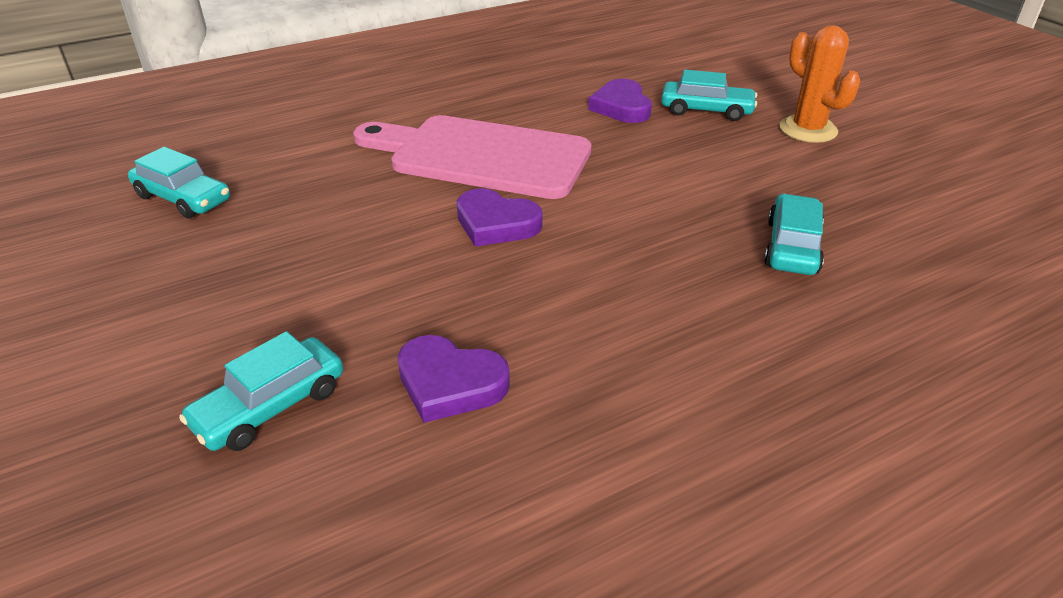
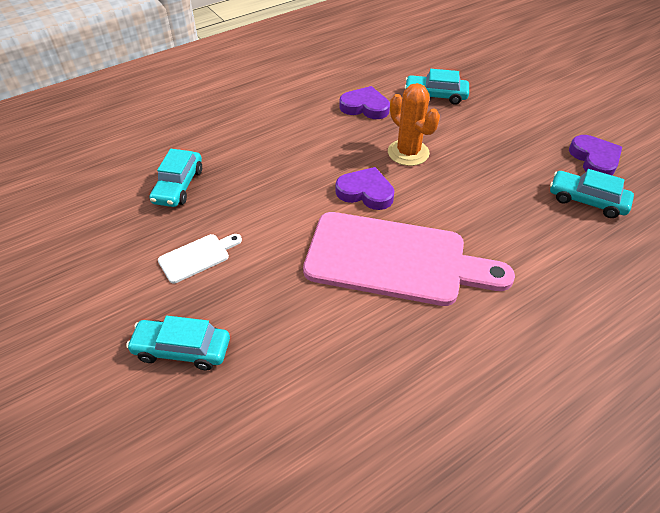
camera: 175 degrees right, 10 degrees up
(270, 406) = (435, 95): turquoise car -> turquoise car turned 120 degrees counterclockwise
(621, 107) = (270, 350): purple heart -> purple heart (594, 159)
(722, 169) = (197, 257): none -> white cutting board
(808, 130) = (94, 320): orange cactus -> orange cactus (408, 153)

